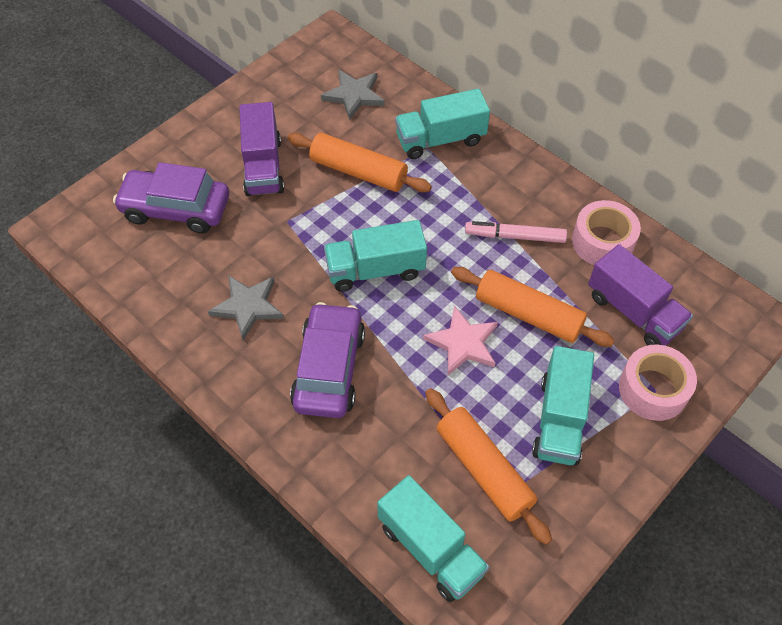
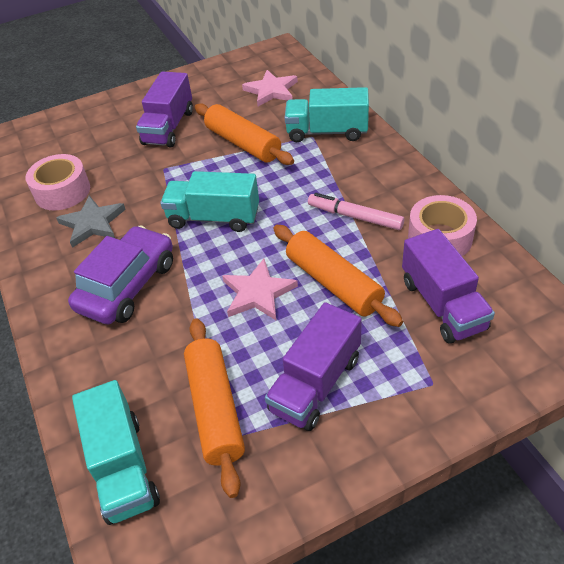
camera: 25 degrees right, 10 degrees down
(176, 209) = (84, 145): purple car -> none
(354, 95) = (271, 91): grey star -> pink star
(559, 419) = (316, 384): turquoise truck -> purple truck
(653, 389) = (429, 381): pink tape -> pink tape (62, 191)

